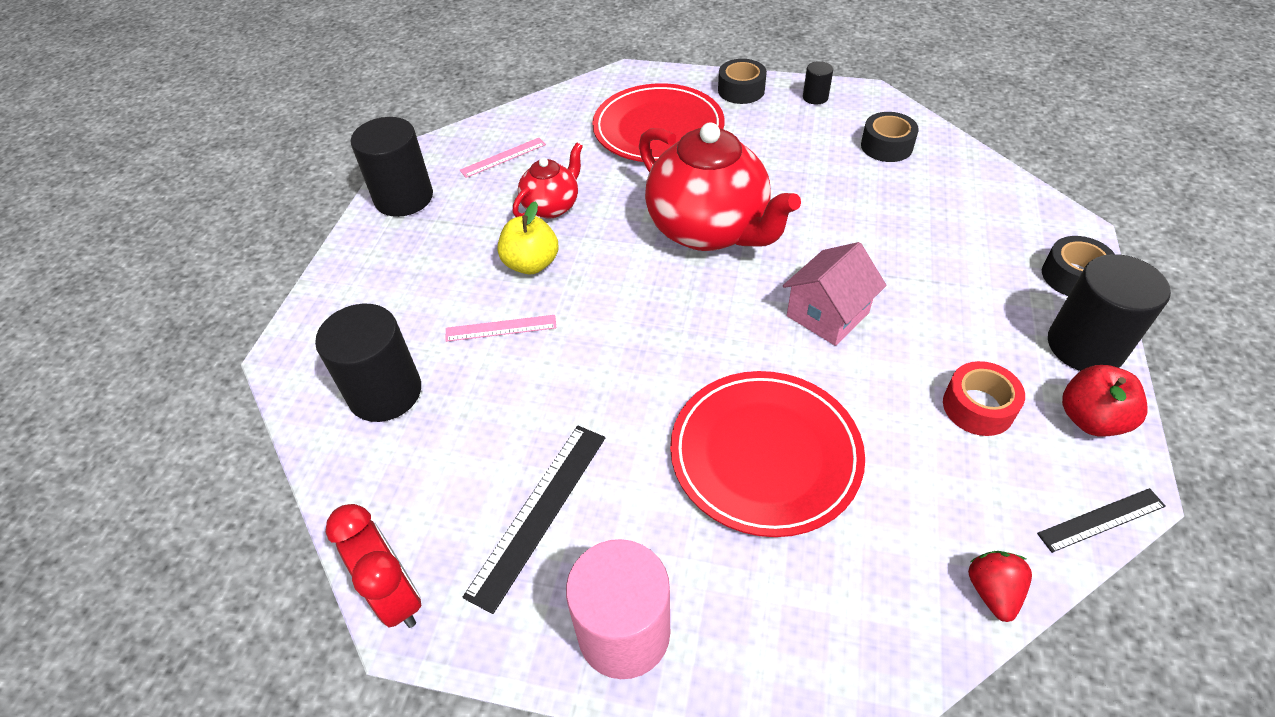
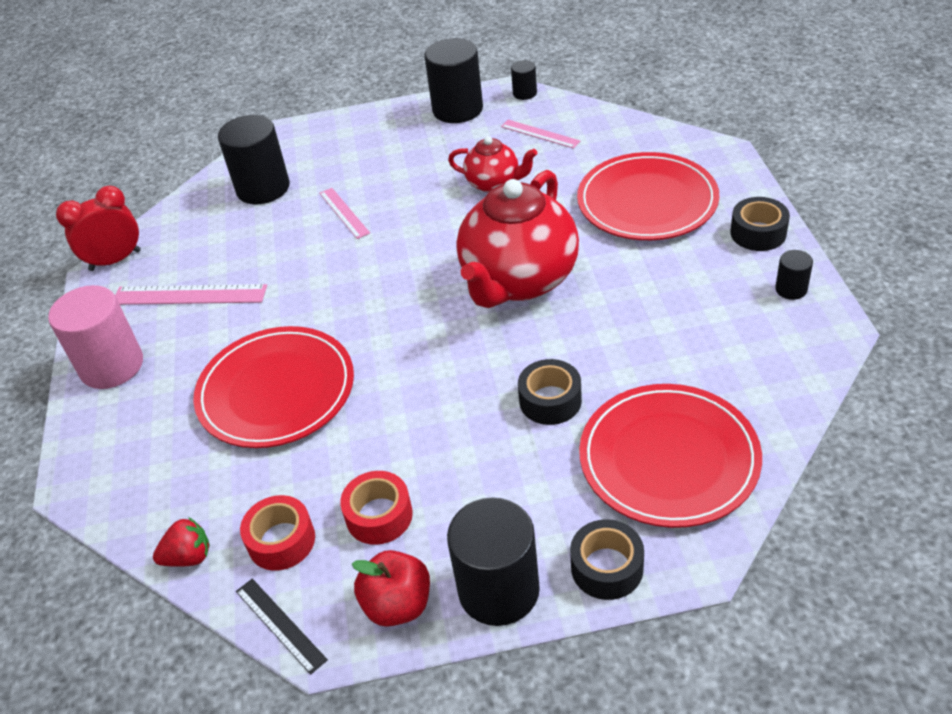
camera: 70 degrees right, 5 degrees down
(395, 595) = (115, 260): red clock -> red clock turned 150 degrees counterclockwise
(427, 148) = (524, 93): none -> black cylinder
(531, 264) = (419, 200): yellow apple -> none
(539, 513) = (189, 295): black ruler -> pink ruler
(827, 314) = (448, 387): pink house -> none
(886, 146) = (740, 367): black tape -> black tape (550, 400)
(969, 210) = (668, 459): none -> red plate
(990, 496) = (281, 541): none -> red tape

